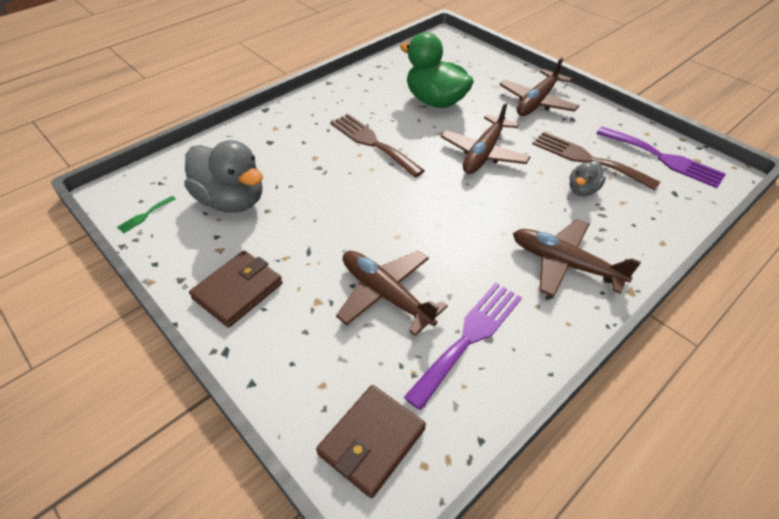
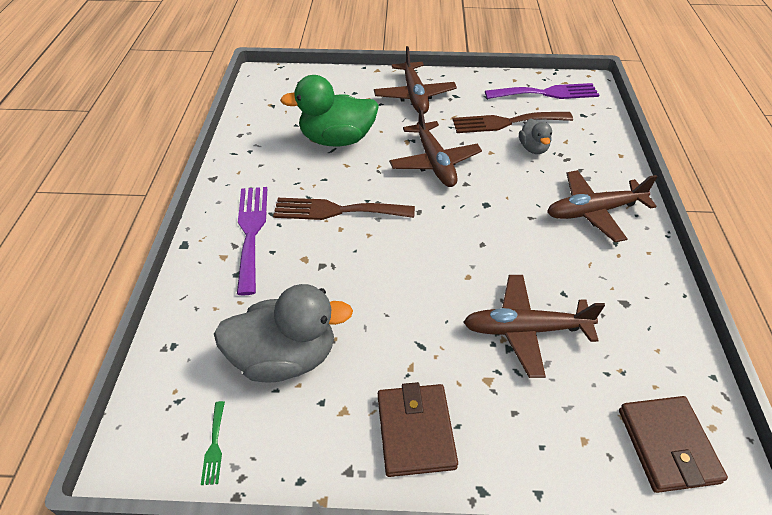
camera: 45 degrees left, 0 degrees up
(469, 337) = (615, 313): purple fork -> purple fork (251, 232)

